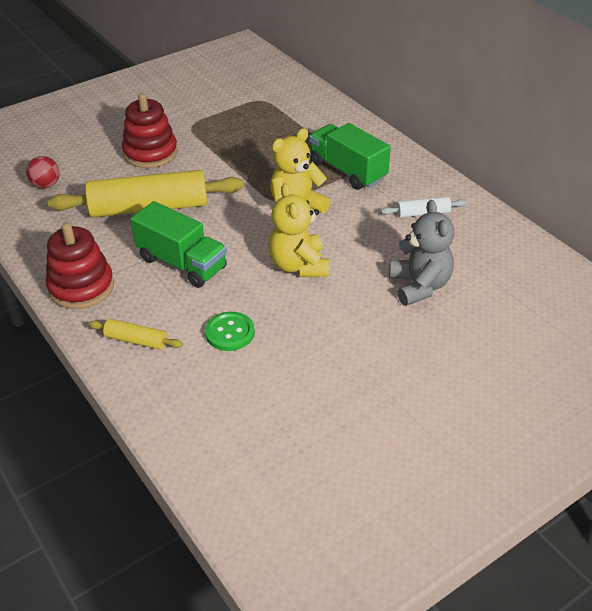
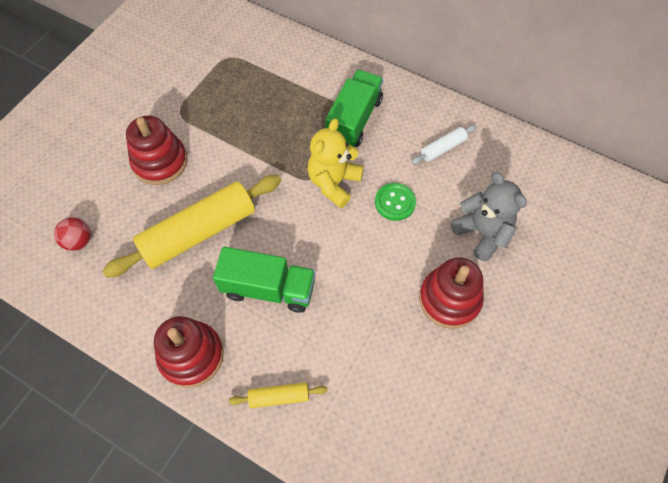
camera: 25 degrees left, 20 degrees up
(230, 333) = (356, 352): green button -> green button (395, 202)
(299, 266) = (372, 250): yellow teddy bear -> none
(347, 171) = (354, 120): green truck -> green truck turned 90 degrees clockwise
(350, 324) = (449, 299): none -> red stacking toy

